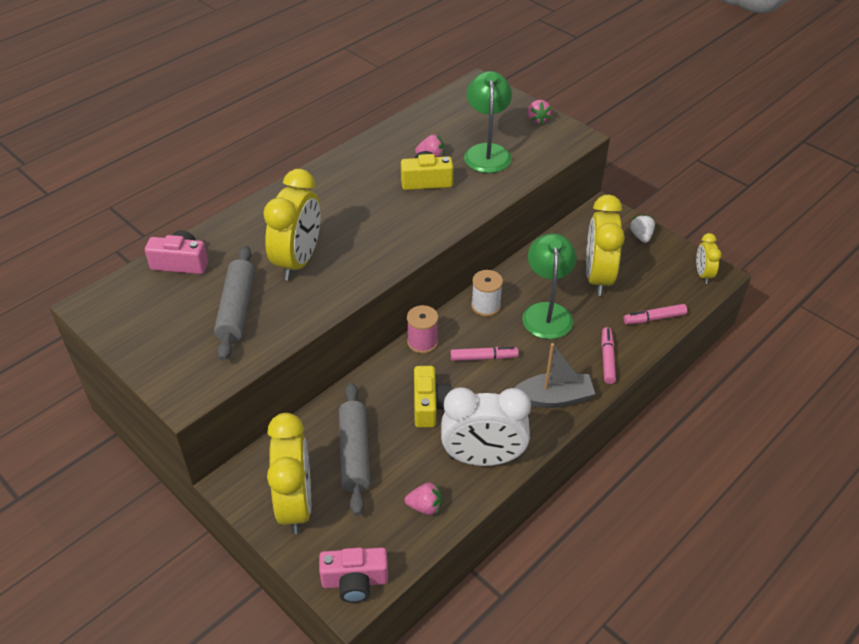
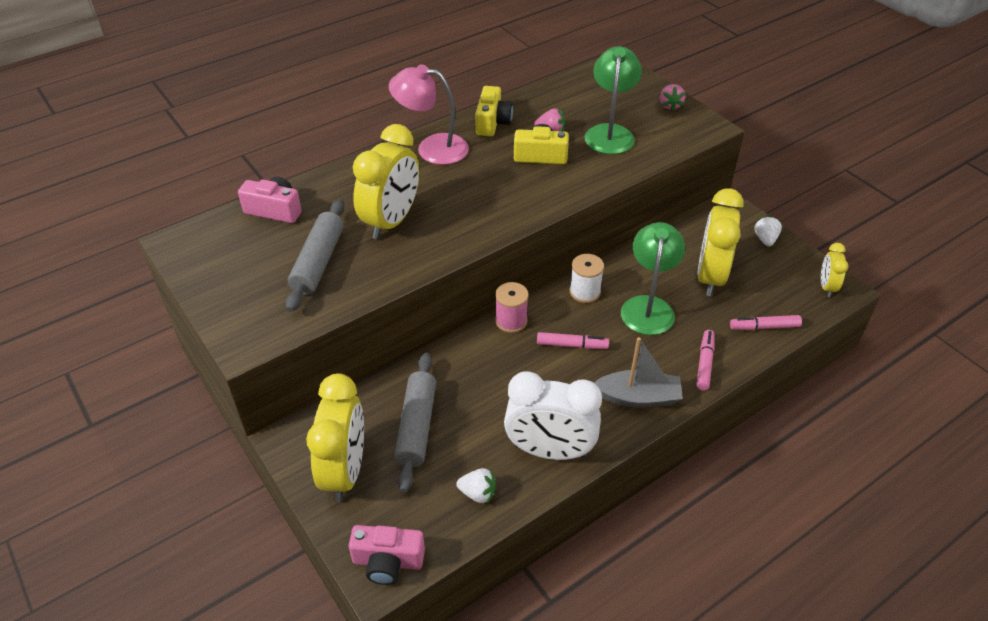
camera: 10 degrees right, 0 degrees up
(321, 184) = (432, 148): none -> pink lamp
(425, 506) = (478, 493): pink strawberry -> white strawberry
(429, 405) = (505, 387): yellow camera -> yellow camera (492, 122)

